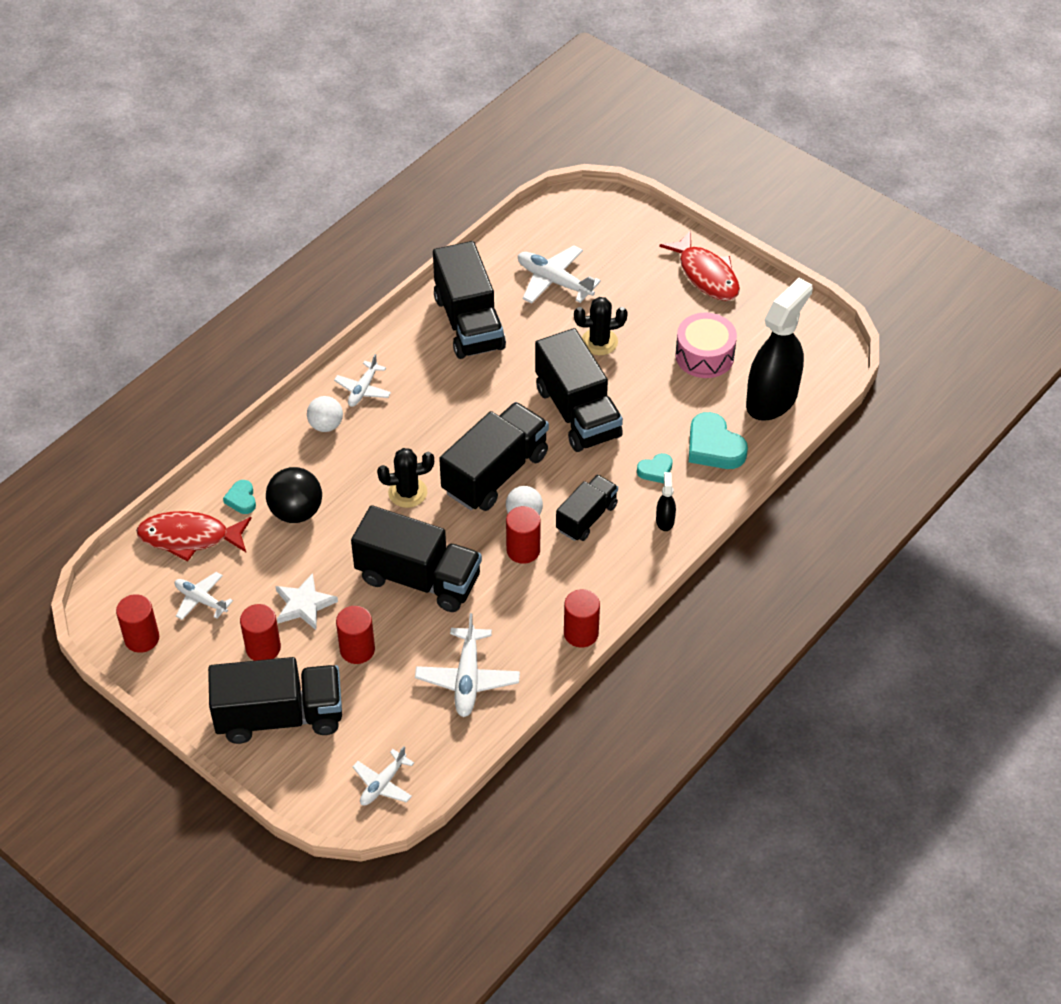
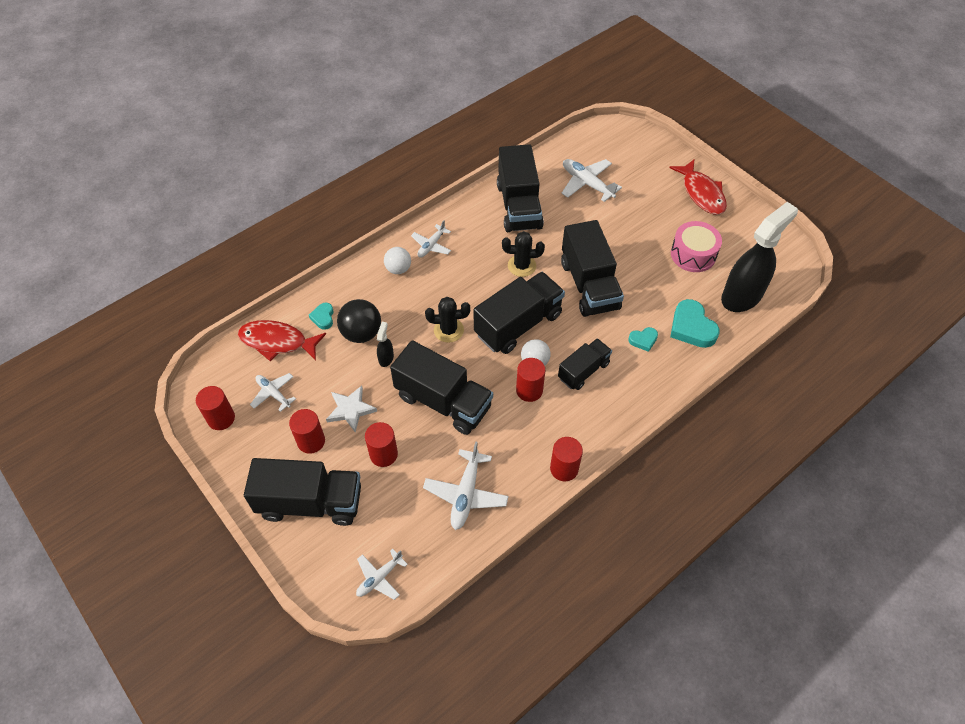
camera: 10 degrees right, 5 degrees up
(599, 342) = (614, 233): black cactus -> black cactus (521, 266)
(665, 520) = (645, 382): black spray bottle -> black spray bottle (386, 358)

